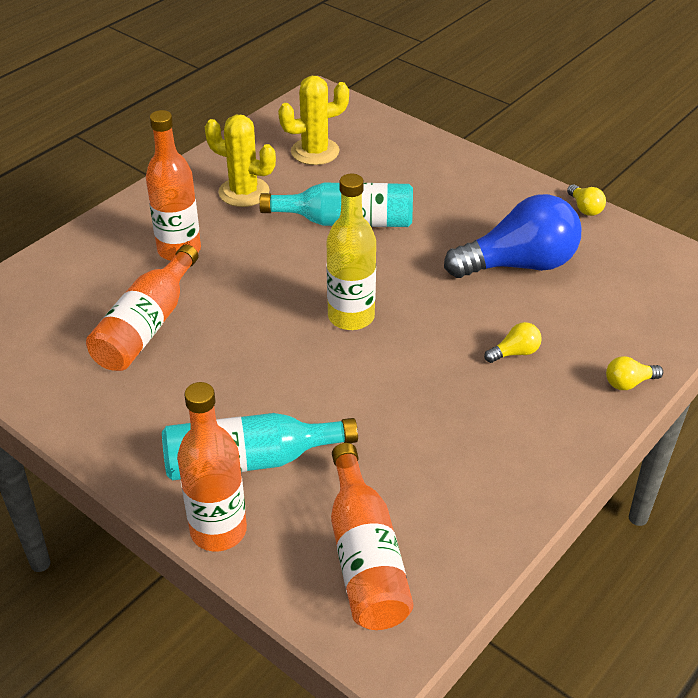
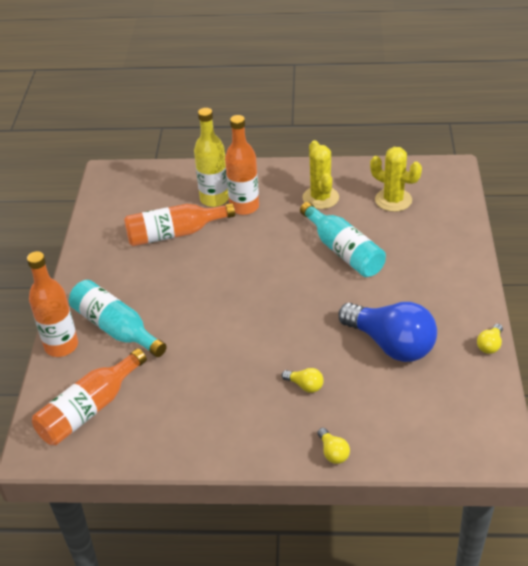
camera: 55 degrees right, 0 degrees up
(351, 317) = (262, 301): yellow bottle -> yellow bottle (214, 199)
(629, 383) = (333, 452): yellow light bulb -> yellow light bulb turned 150 degrees counterclockwise

